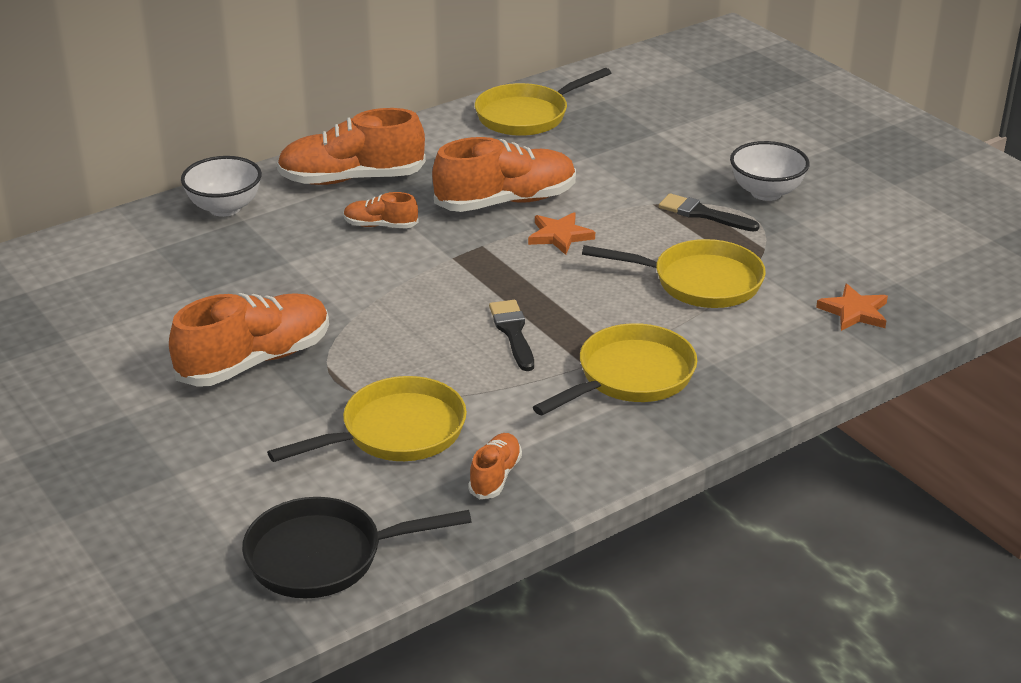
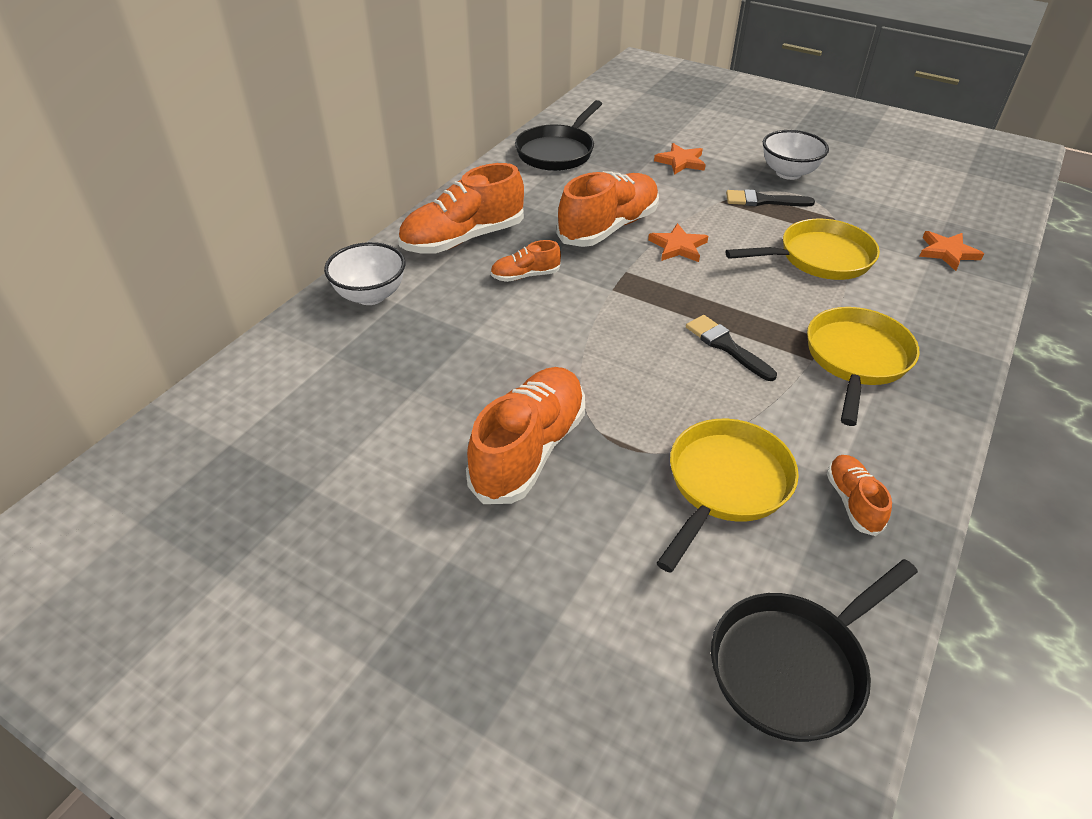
camera: 25 degrees left, 10 degrees up
(527, 116) = (557, 152): yellow pan -> black pan
(654, 154) = (681, 162): none -> orange star

